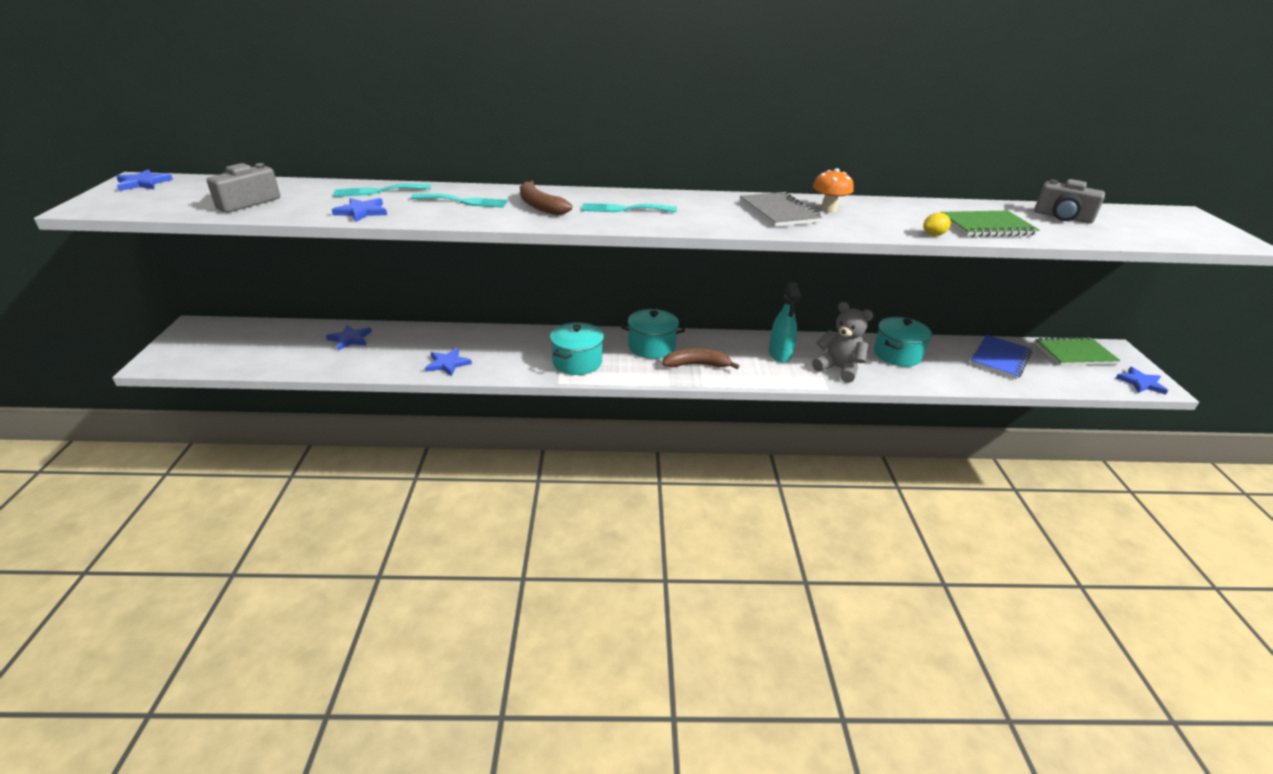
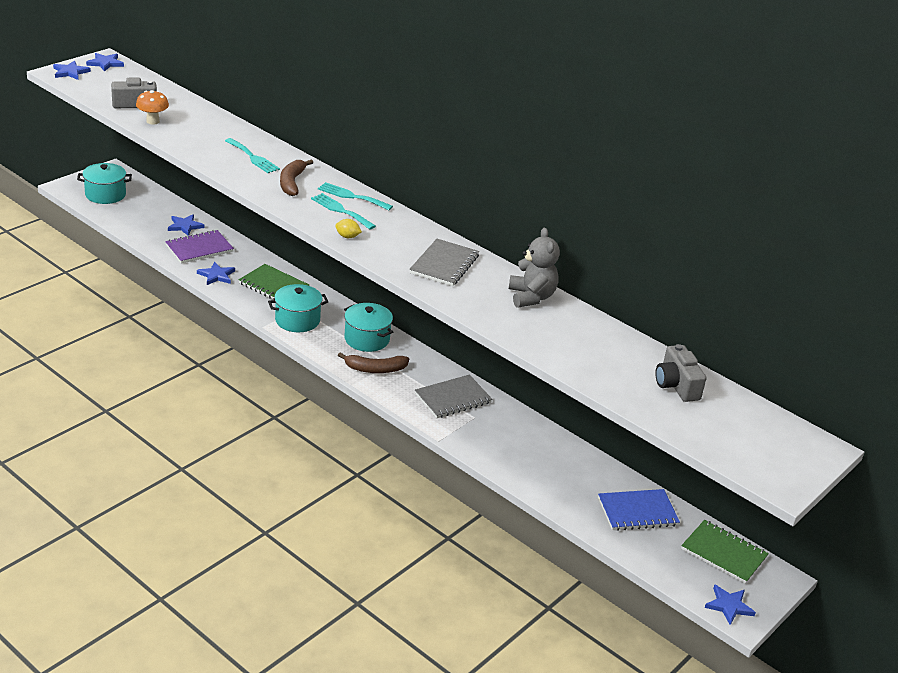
camera: 40 degrees right, 0 degrees up
(362, 212) = (182, 139): blue star -> blue star (70, 72)
(378, 191) = (218, 126): turquoise fork -> turquoise fork (352, 196)
(394, 350) = (199, 248): none -> purple notebook
(697, 365) = (375, 369): brown banana -> brown banana turned 135 degrees clockwise
(780, 354) = (453, 398): turquoise spray bottle -> grey notebook
(828, 210) = (487, 281): orange mushroom -> orange mushroom (153, 121)
(838, 369) = (476, 434): grey teddy bear -> grey teddy bear (531, 297)
(897, 354) = (550, 455): turquoise pot -> turquoise pot (105, 195)
(933, 235) = (515, 337): yellow lemon -> yellow lemon (347, 237)
(987, 226) = (579, 356): green notebook -> green notebook (273, 286)

